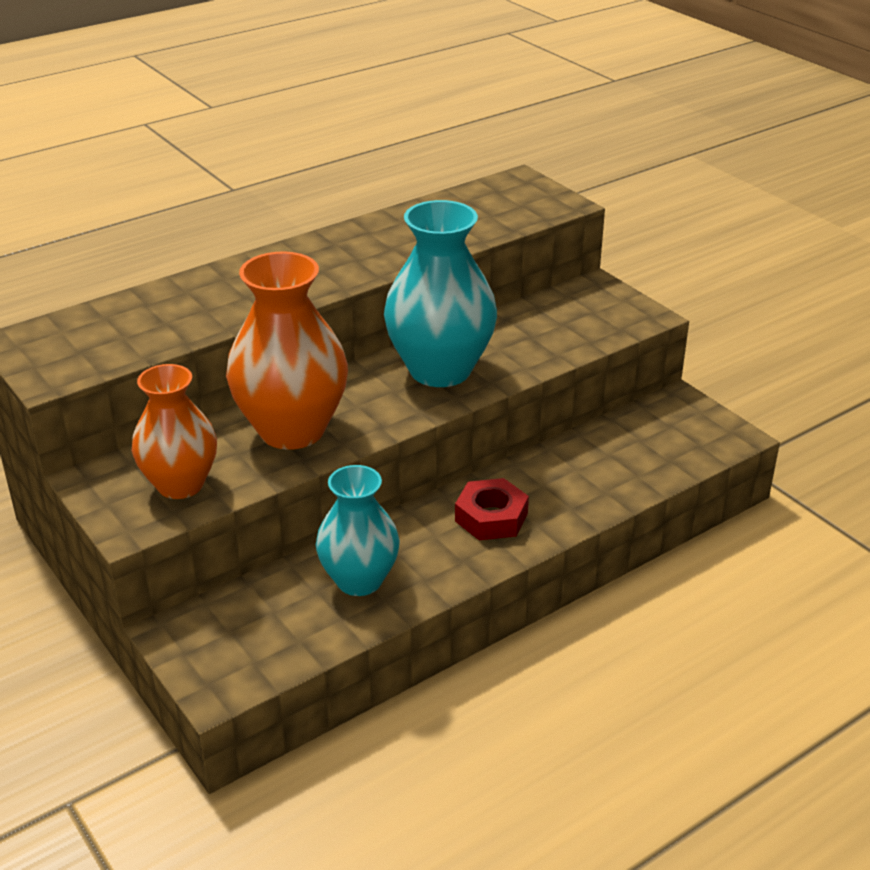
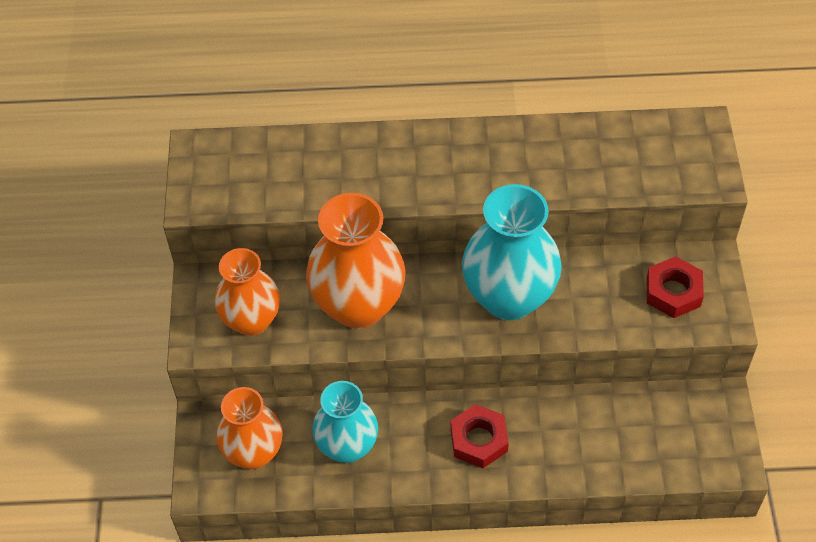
camera: 35 degrees right, 20 degrees up
(256, 631) = (254, 452): none -> orange vase
(584, 314) = (673, 292): none -> red nut

